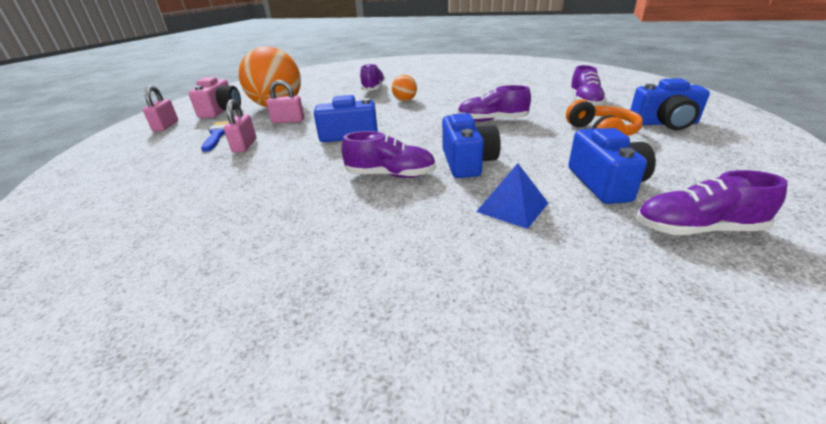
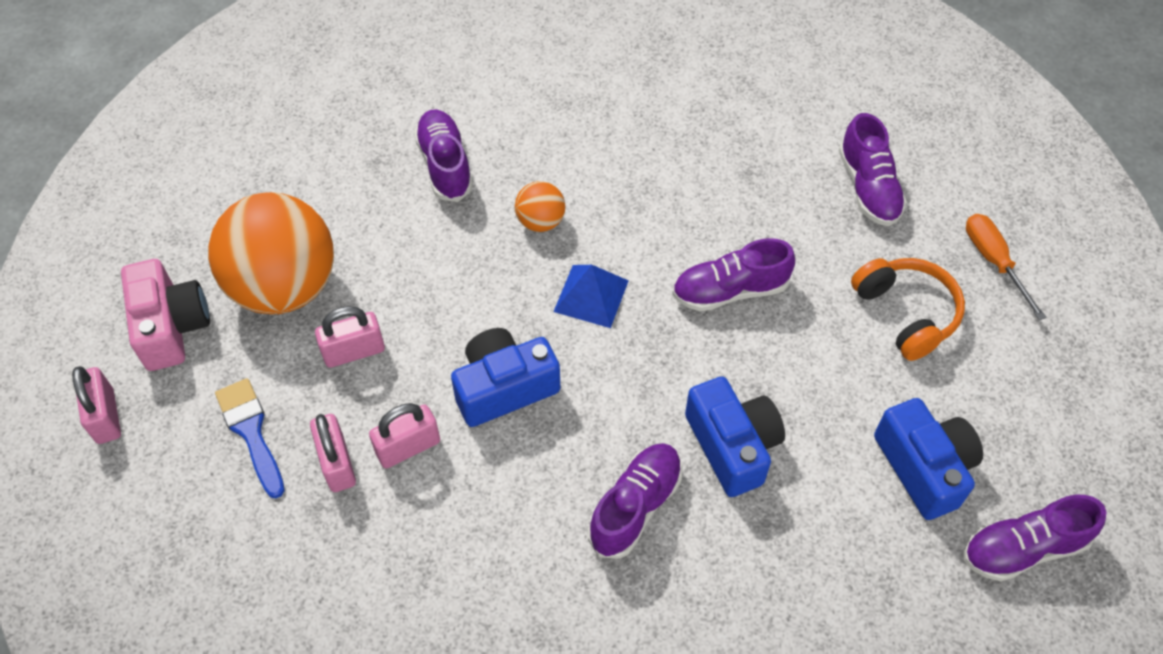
camera: 20 degrees left, 25 degrees up
(284, 145) = (408, 447): none -> pink padlock
(390, 175) = (635, 507): purple shoe -> purple shoe turned 45 degrees counterclockwise
(512, 207) = (821, 551): blue pyramid -> blue pyramid (591, 296)
(664, 123) = (993, 261): blue camera -> orange screwdriver

